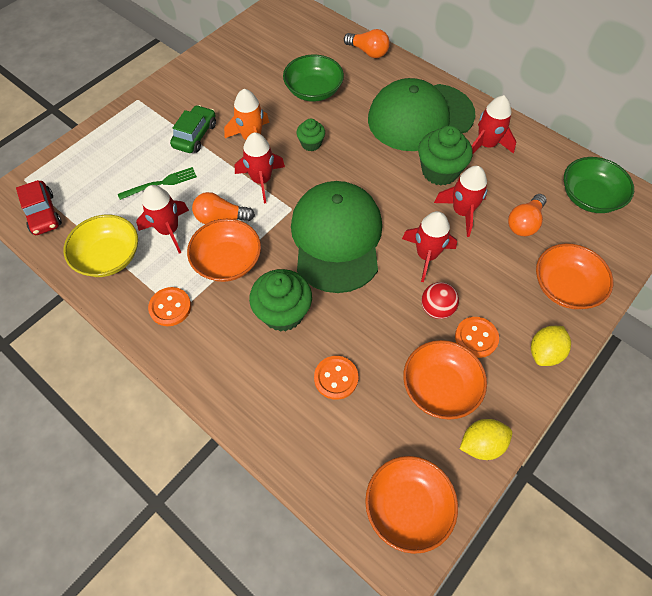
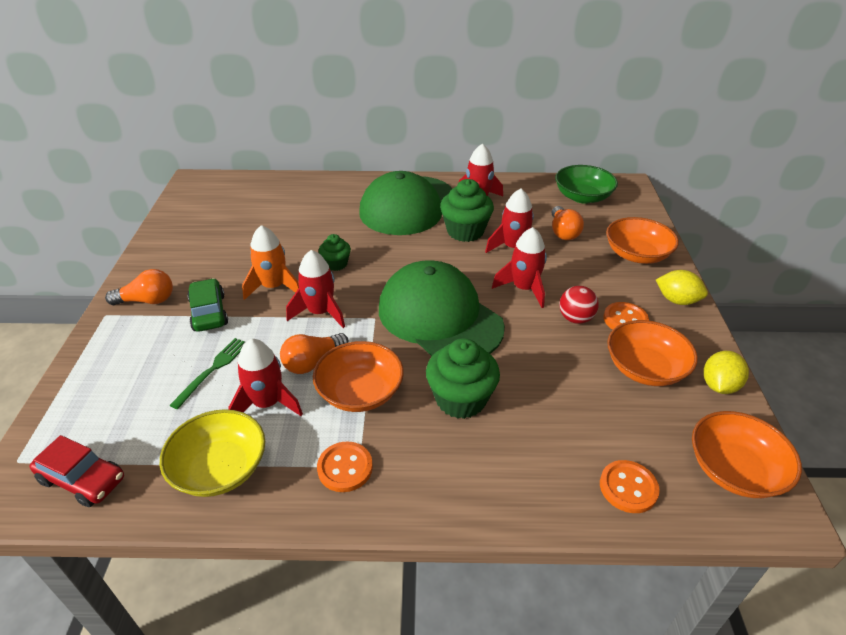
camera: 40 degrees left, 20 degrees down
(313, 90) = (294, 227): green bowl -> none
(336, 378) = (565, 417): orange button -> orange button (628, 488)
(368, 52) = (313, 183): orange light bulb -> orange light bulb (147, 300)
(544, 352) = (677, 300): yellow lemon -> yellow lemon turned 60 degrees counterclockwise

